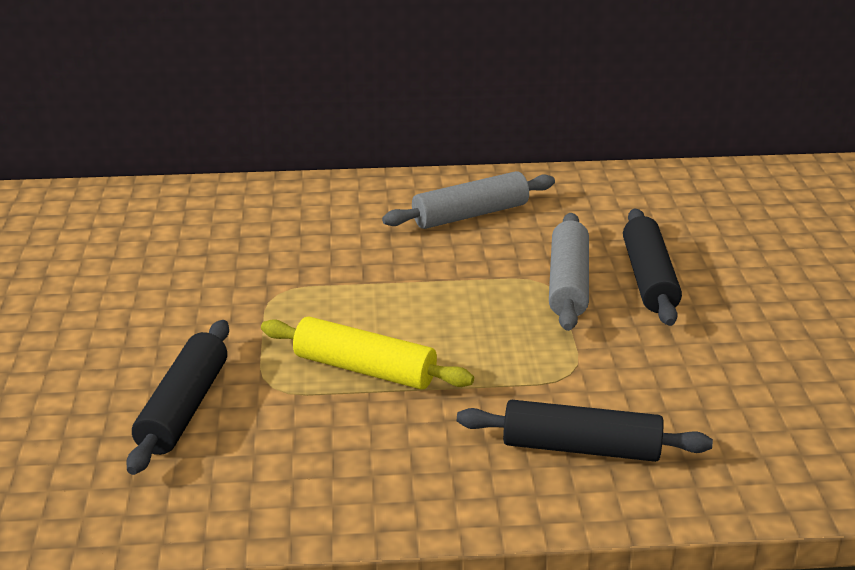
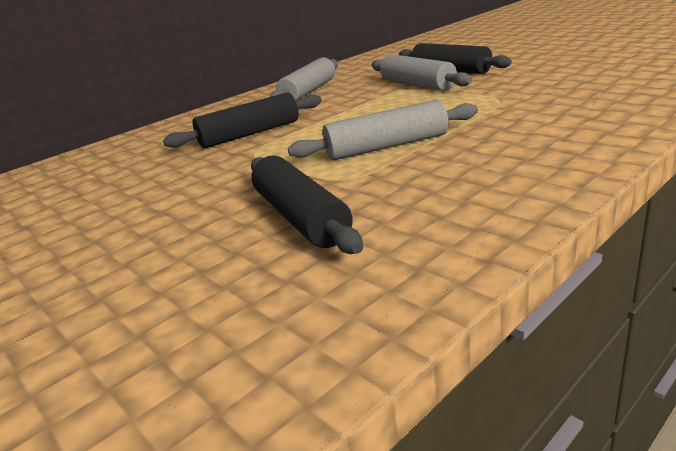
camera: 35 degrees left, 5 degrees down
(365, 369) = (387, 146): yellow rolling pin -> grey rolling pin
(581, 448) = (578, 111): black rolling pin -> black rolling pin (250, 134)

